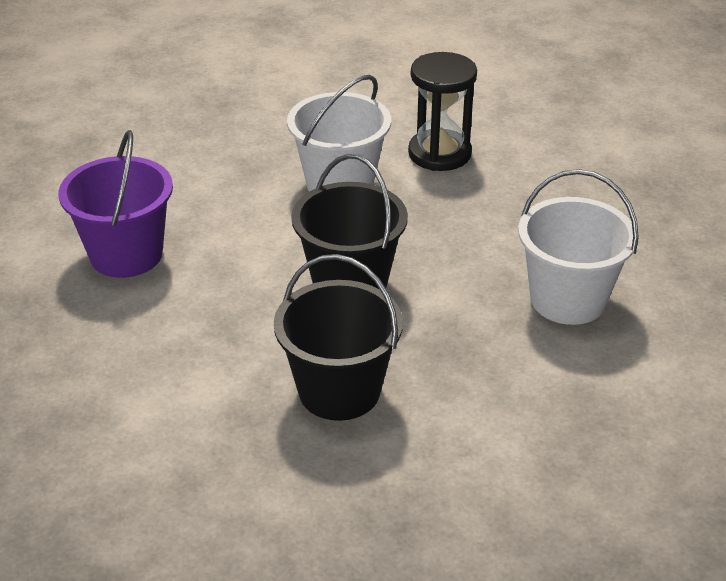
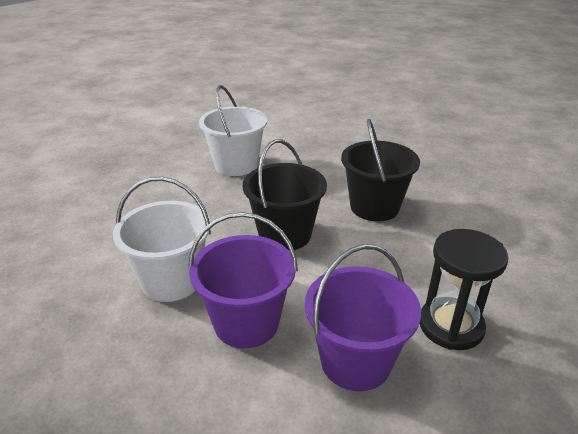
camera: 120 degrees left, 5 degrees down
(236, 211) = (246, 323): none -> purple bucket
(439, 153) = (101, 247): black hourglass -> black hourglass (451, 326)

